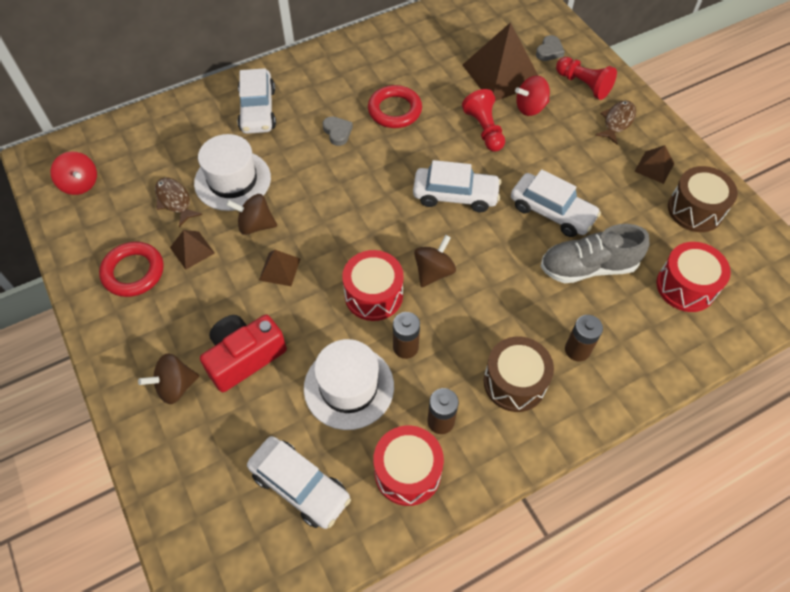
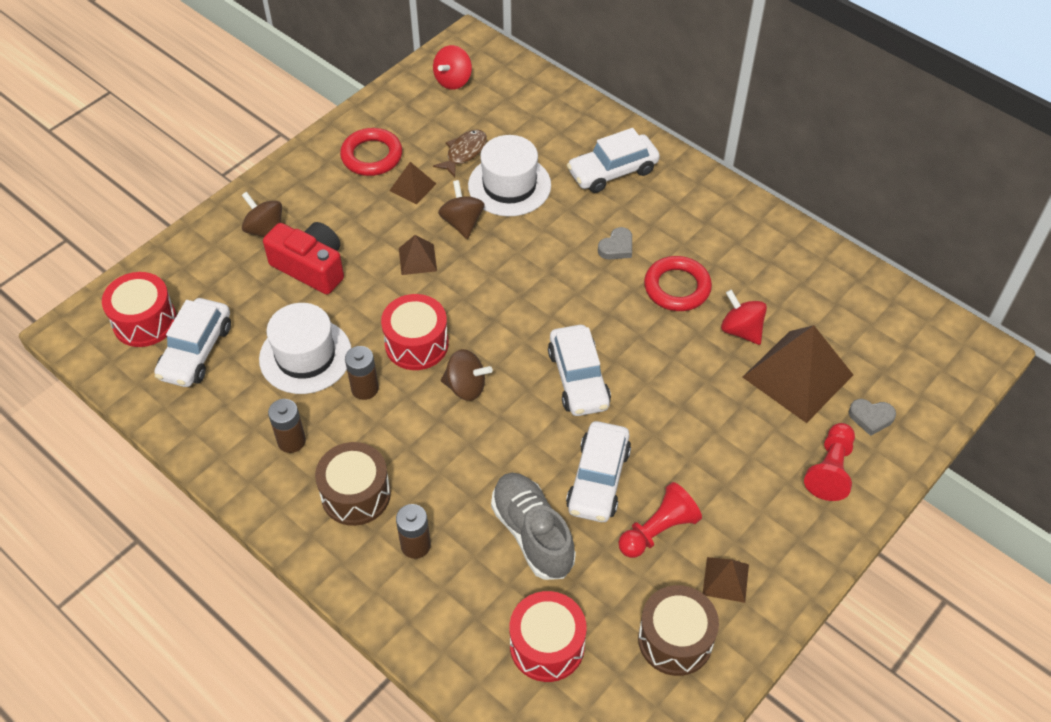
camera: 70 degrees right, 5 degrees down
(407, 472) = (231, 428): red drum -> red drum (144, 321)
(484, 129) = (693, 381): red pawn -> red pawn (658, 530)
(530, 108) = (756, 420): red spinning top -> red spinning top (741, 330)
(617, 122) = (784, 521): brown fish -> none

